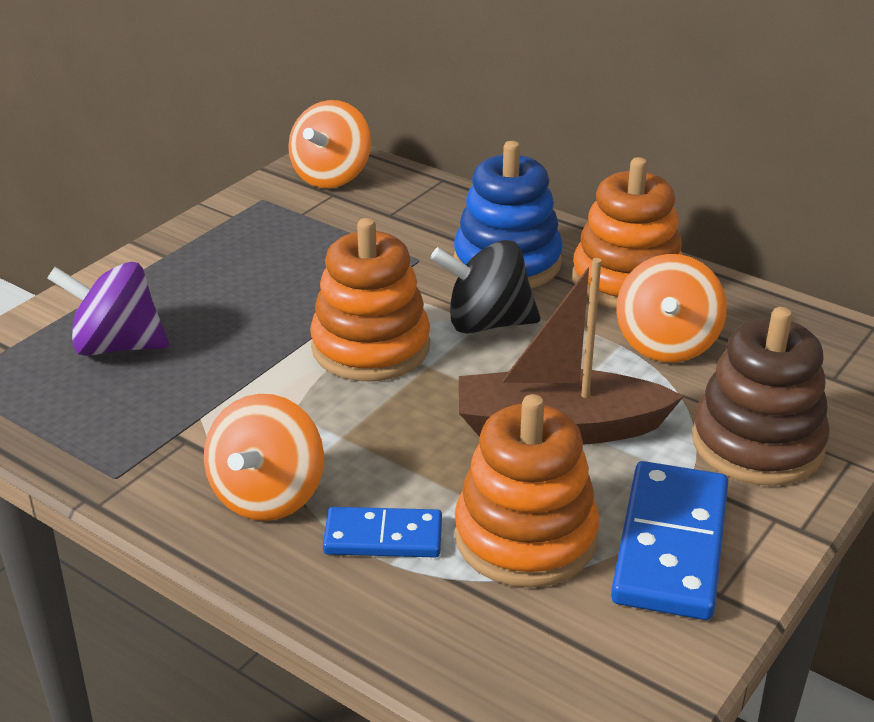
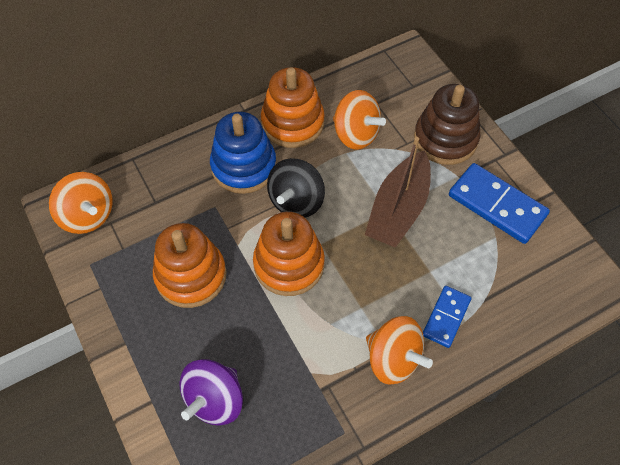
camera: 65 degrees left, 25 degrees up
(525, 537) = (470, 258): orange stacking toy -> orange stacking toy (191, 275)

